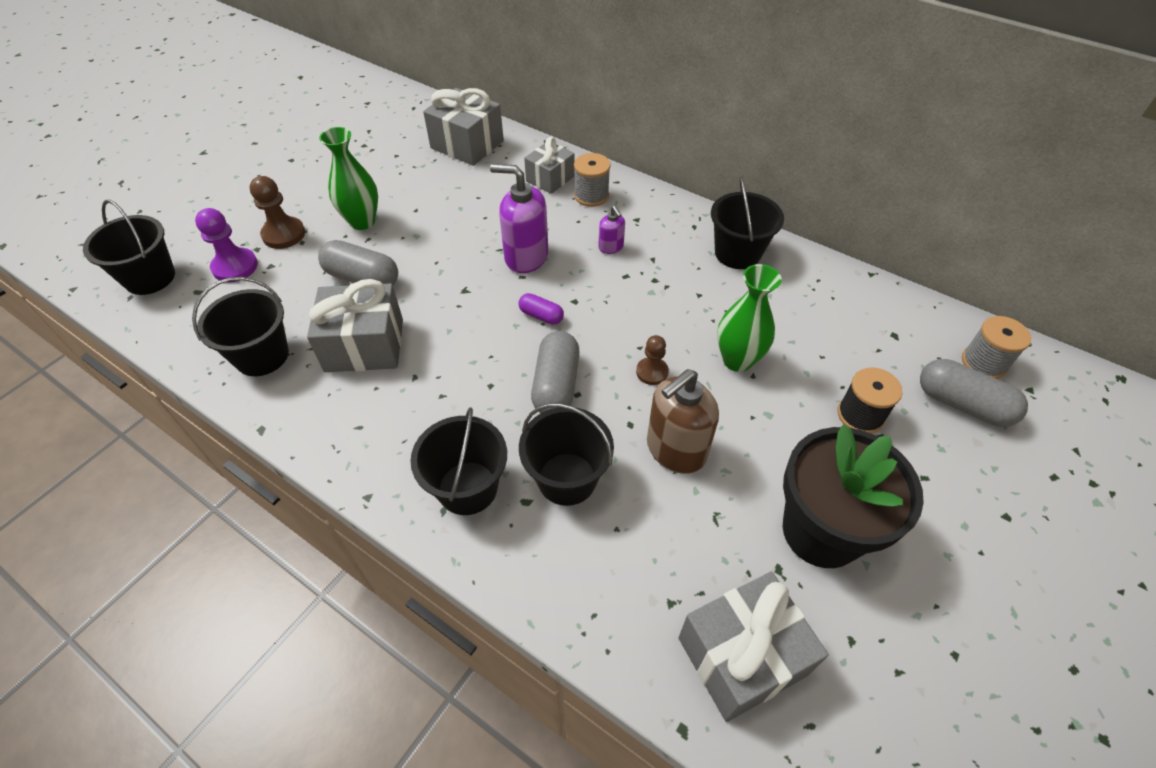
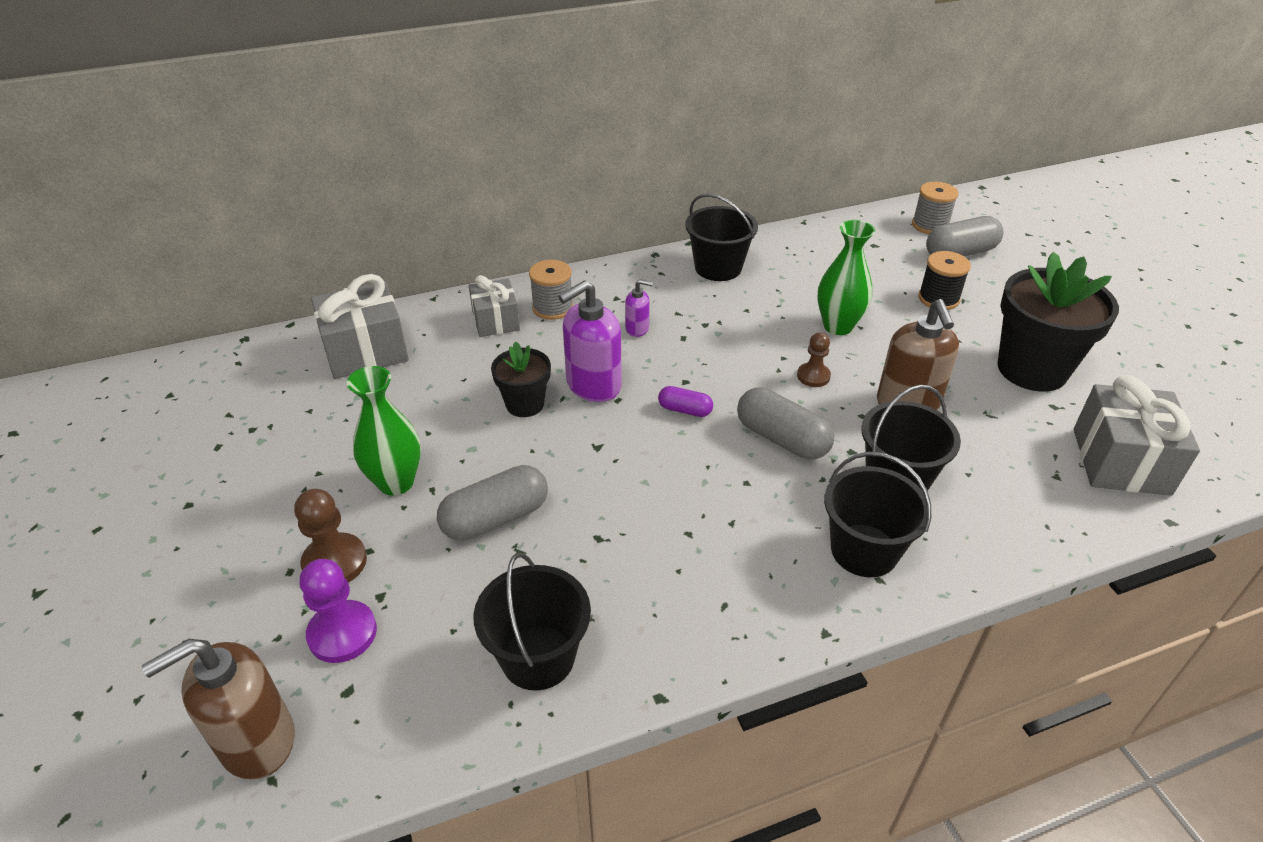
camera: 55 degrees left, 10 degrees down
(150, 278) = (256, 741): black bucket -> brown soap dispenser
(364, 345) = (606, 556): grey gift -> none
(477, 236) = (525, 404): none -> black flower pot
(541, 316) = (685, 410): purple capsule -> purple capsule turned 45 degrees clockwise

